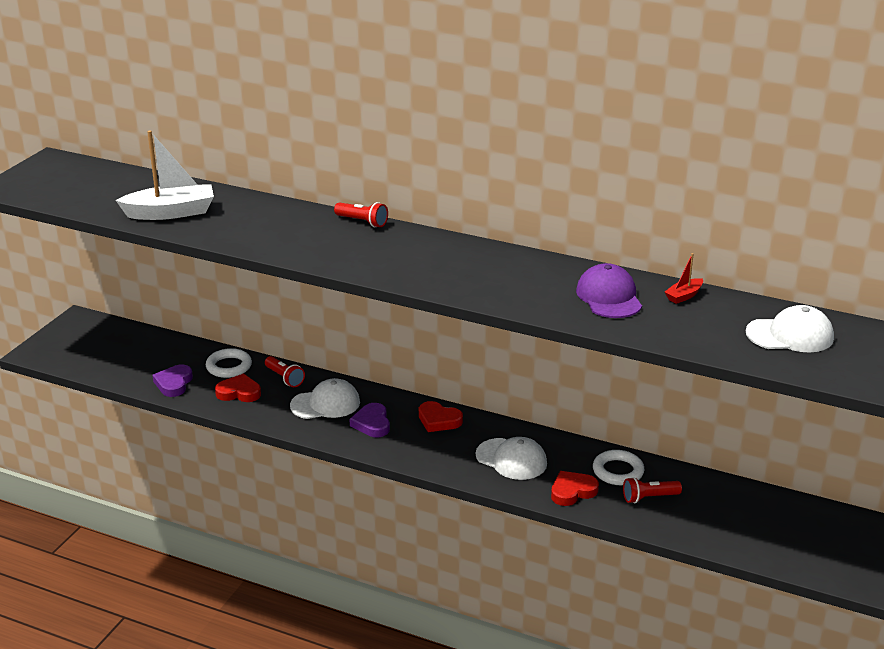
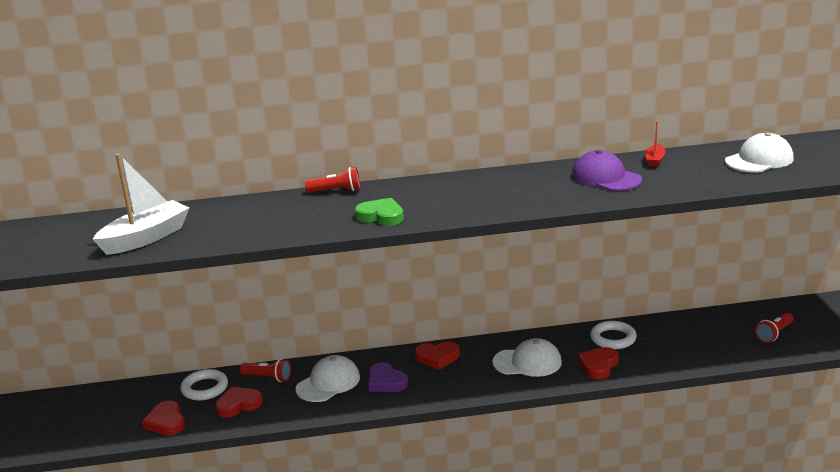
camera: 30 degrees left, 5 degrees down
(174, 383) = (166, 422): purple heart -> red heart
(364, 261) = (381, 216): none -> green heart
(649, 497) = (656, 347): red flashlight -> red flashlight (774, 334)

